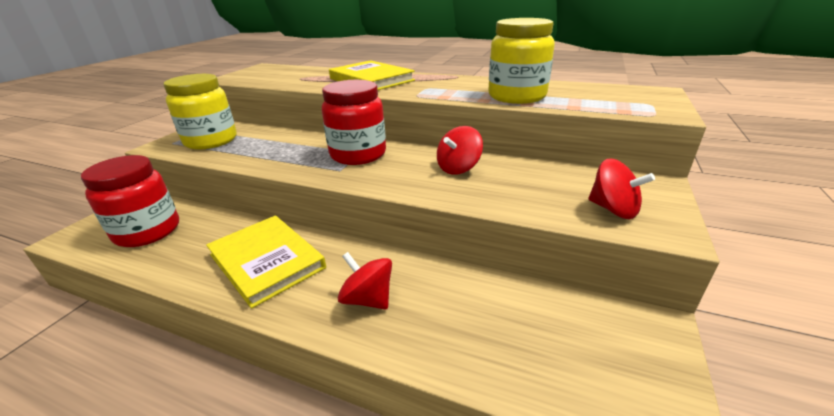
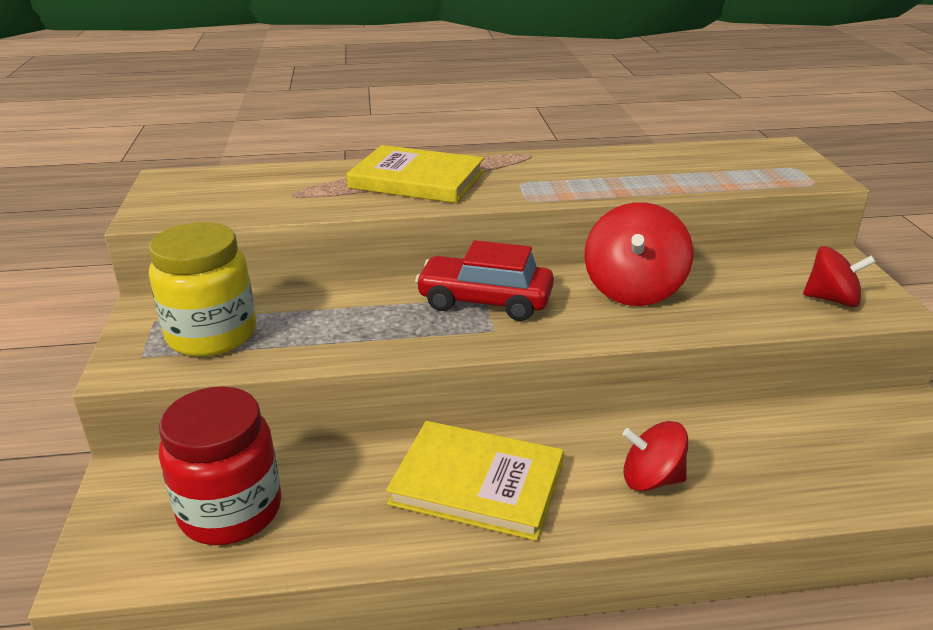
camera: 30 degrees left, 0 degrees up
(358, 154) = (485, 301): red jar -> red car
(458, 168) = (633, 289): red spinning top -> red spinning top, size x1.55
(516, 96) = (651, 180): yellow jar -> none

